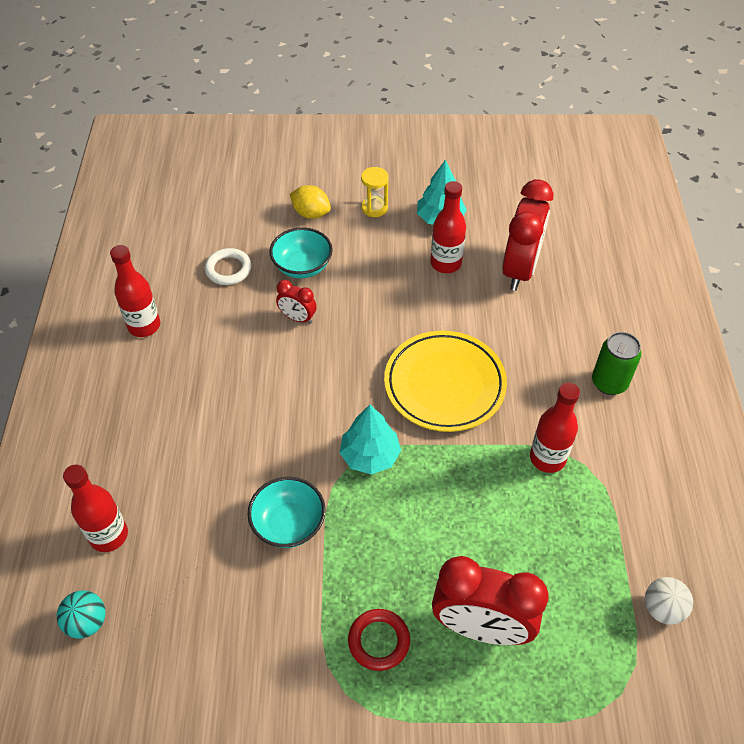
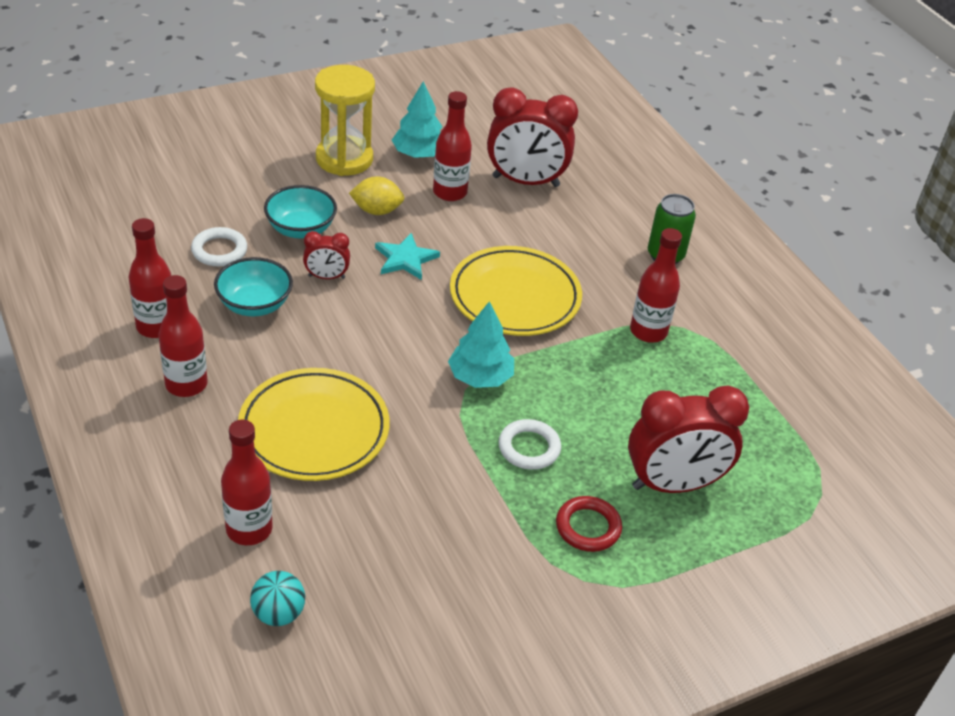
camera: 30 degrees left, 10 degrees down
(137, 385) = (186, 384): none -> red bottle
(207, 461) = (314, 430): none -> yellow plate
(288, 524) = (436, 459): turquoise bowl -> turquoise bowl (254, 304)
(311, 213) = (278, 178): yellow lemon -> yellow lemon (377, 211)
(371, 319) = (405, 259): none -> turquoise star
(372, 541) = (529, 448): none -> white ring
(374, 208) = (344, 159): yellow hourglass -> yellow hourglass, size x1.89
(519, 270) = (525, 181): red clock -> red clock turned 105 degrees clockwise
(662, 609) = (816, 419): white ball -> none

